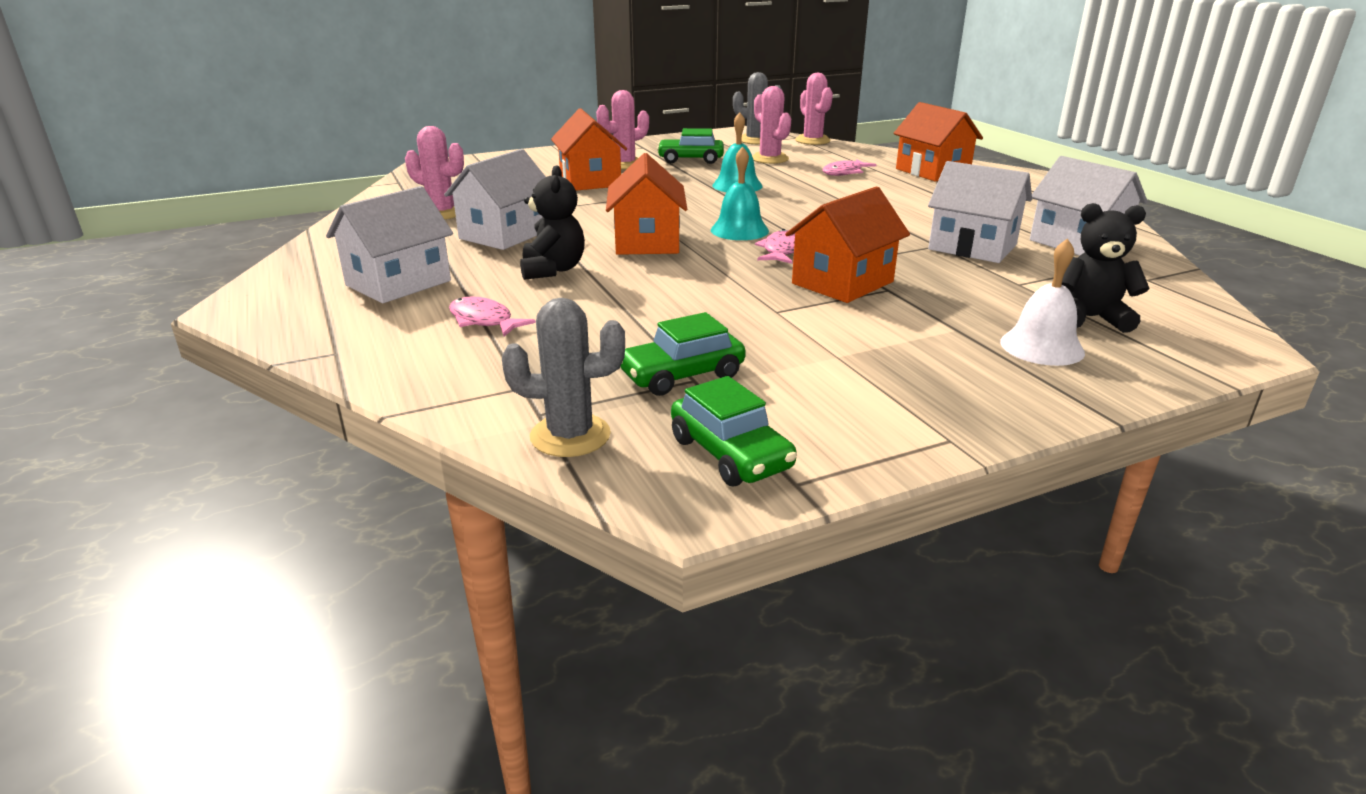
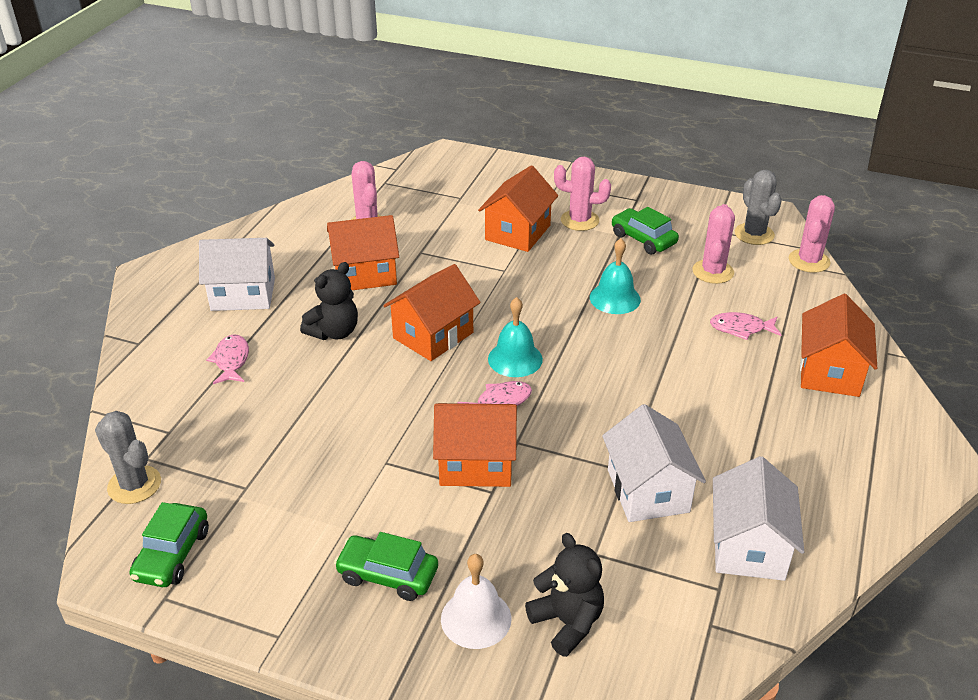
camera: 45 degrees right, 10 degrees up
(504, 234) = (365, 274): white house -> orange house
(682, 375) = (246, 480): green car -> green car (387, 575)

